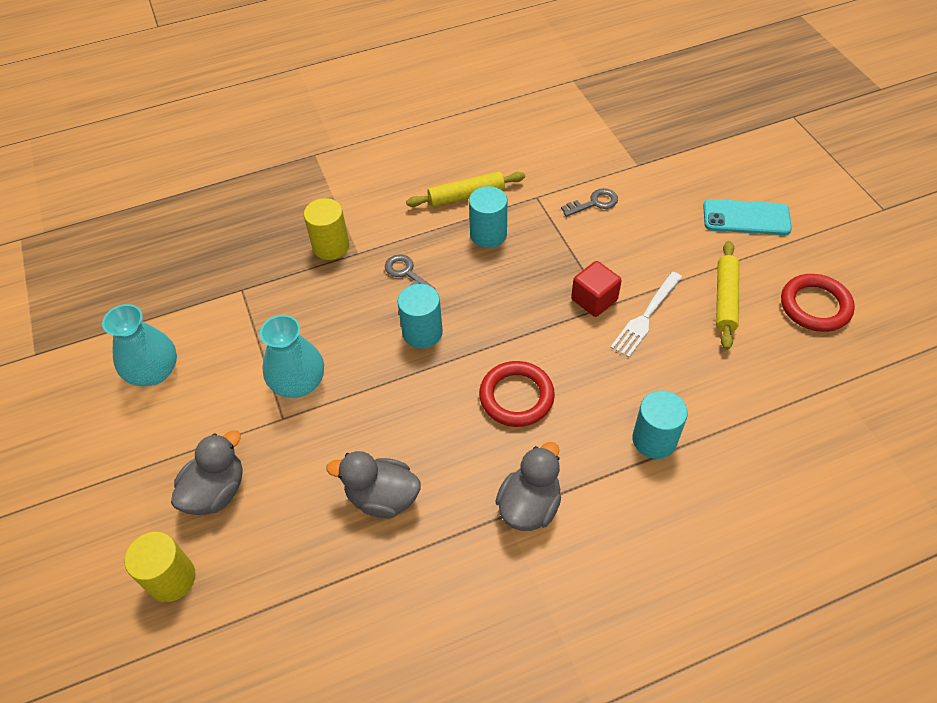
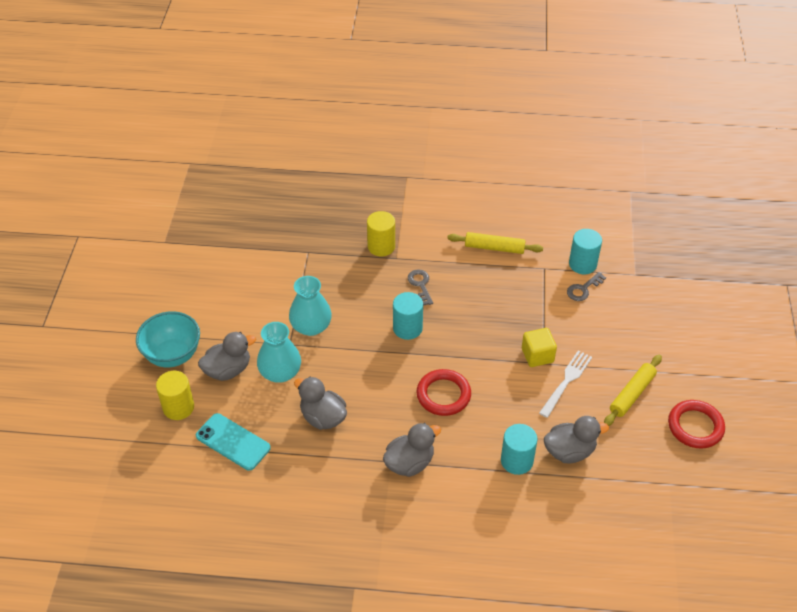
camera: 25 degrees right, 5 degrees down
(125, 506) = (173, 355): none -> turquoise bowl
(154, 371) = (228, 282): turquoise vase -> turquoise vase (280, 372)
(488, 234) = (492, 281): turquoise cylinder -> turquoise cylinder (582, 264)
(594, 203) = (583, 289): grey key -> grey key turned 135 degrees clockwise
(594, 300) = (537, 355): red cube -> yellow cube
(646, 316) = (566, 381): white fork -> white fork turned 150 degrees clockwise
(705, 399) = (569, 451): none -> grey duck
(746, 218) = (690, 345): turquoise phone -> turquoise phone (233, 442)

